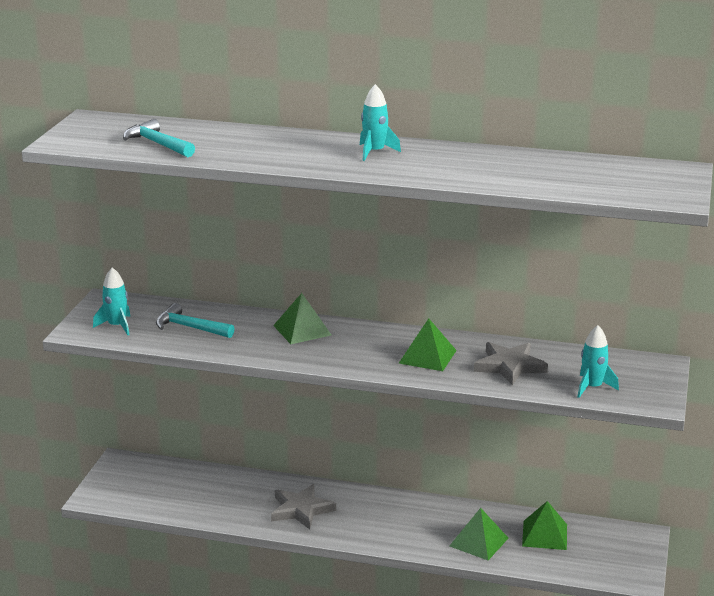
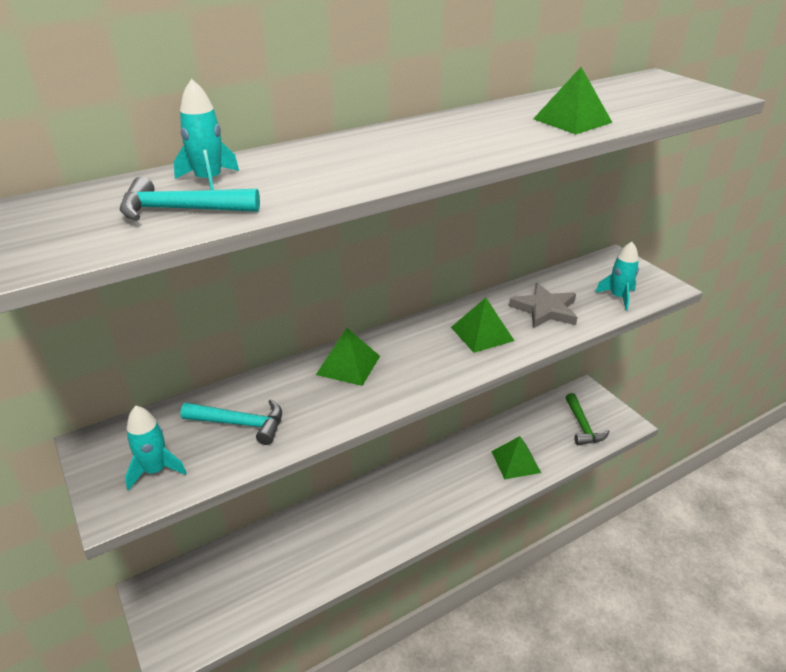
camera: 45 degrees left, 10 degrees up
(190, 327) = (240, 424): turquoise hammer -> turquoise hammer turned 150 degrees counterclockwise
(301, 509) = (369, 524): grey star -> none
(374, 152) = (432, 136): turquoise rocket -> turquoise rocket (209, 181)
(544, 535) = (541, 427): green pyramid -> green pyramid (572, 120)
(587, 555) = (582, 426): none -> green hammer

